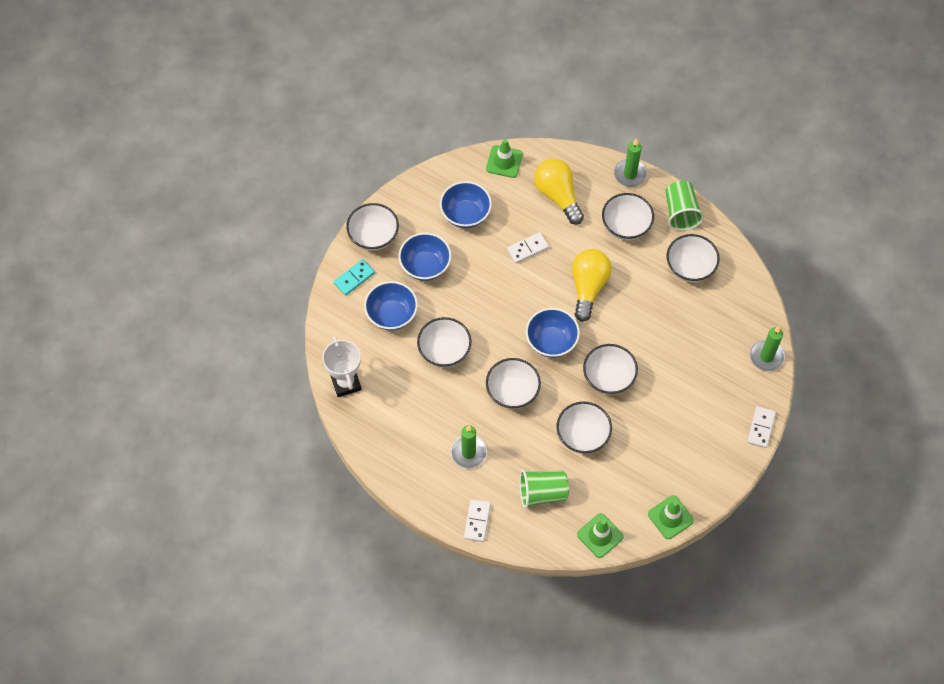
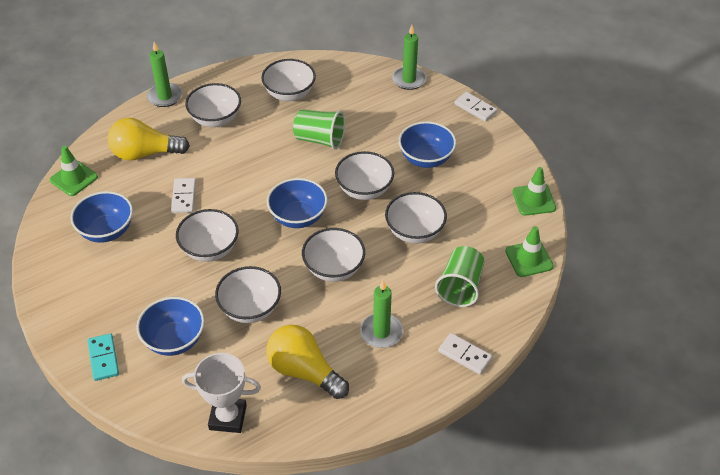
camera: 65 degrees left, 15 degrees down
(373, 236) = (67, 320): white bowl -> white bowl (210, 249)
(425, 266) = (139, 287): blue bowl -> blue bowl (426, 158)
(588, 287) = (259, 168): yellow light bulb -> yellow light bulb (304, 371)
(680, 212) = (230, 79): green cup -> green cup (319, 139)

